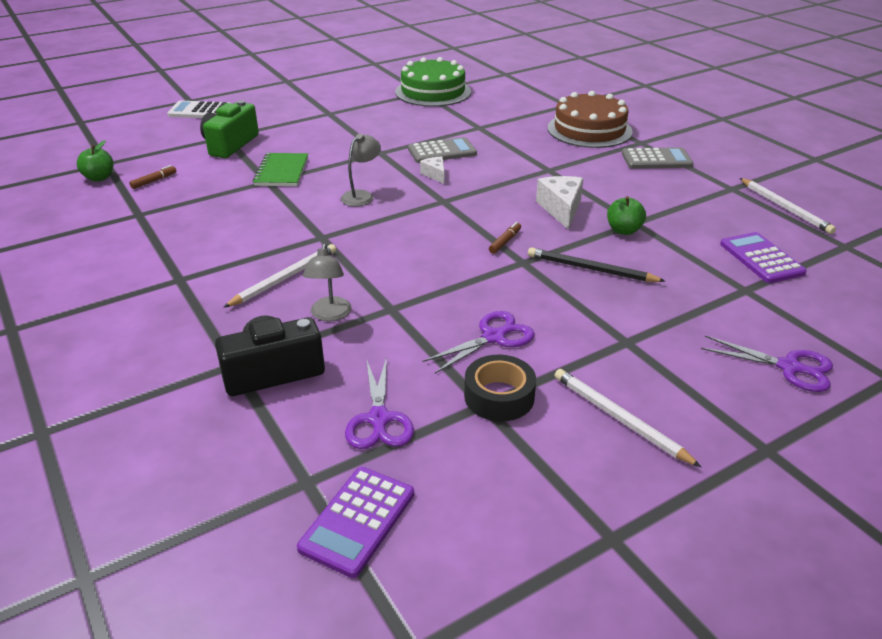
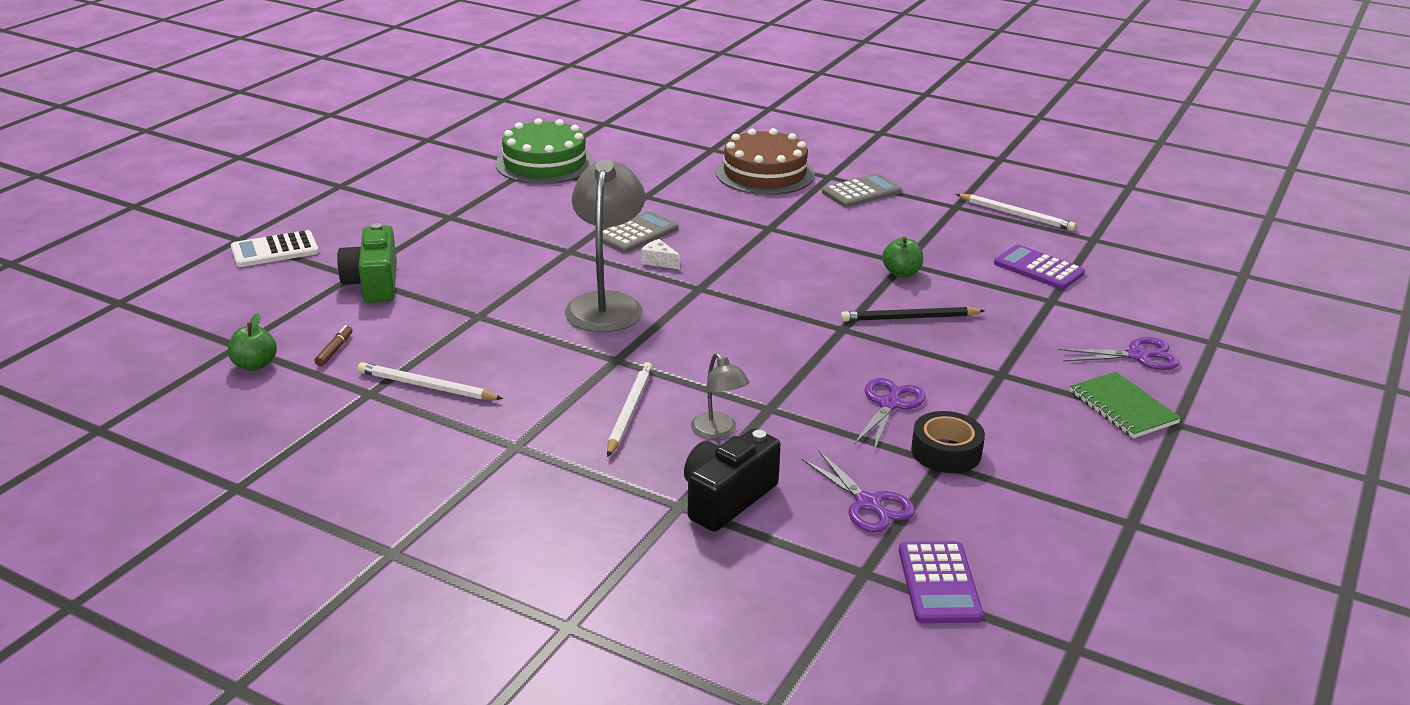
camera: 30 degrees left, 5 degrees down
(282, 172) = (481, 300): green notebook -> green notebook (1123, 407)
(361, 196) = (606, 304): grey lamp -> grey lamp, size x1.94
(505, 242) = (805, 313): brown marker -> none
(561, 209) = (823, 266): white cheese -> none
(619, 419) = (1054, 437): white pencil -> white pencil (427, 386)

